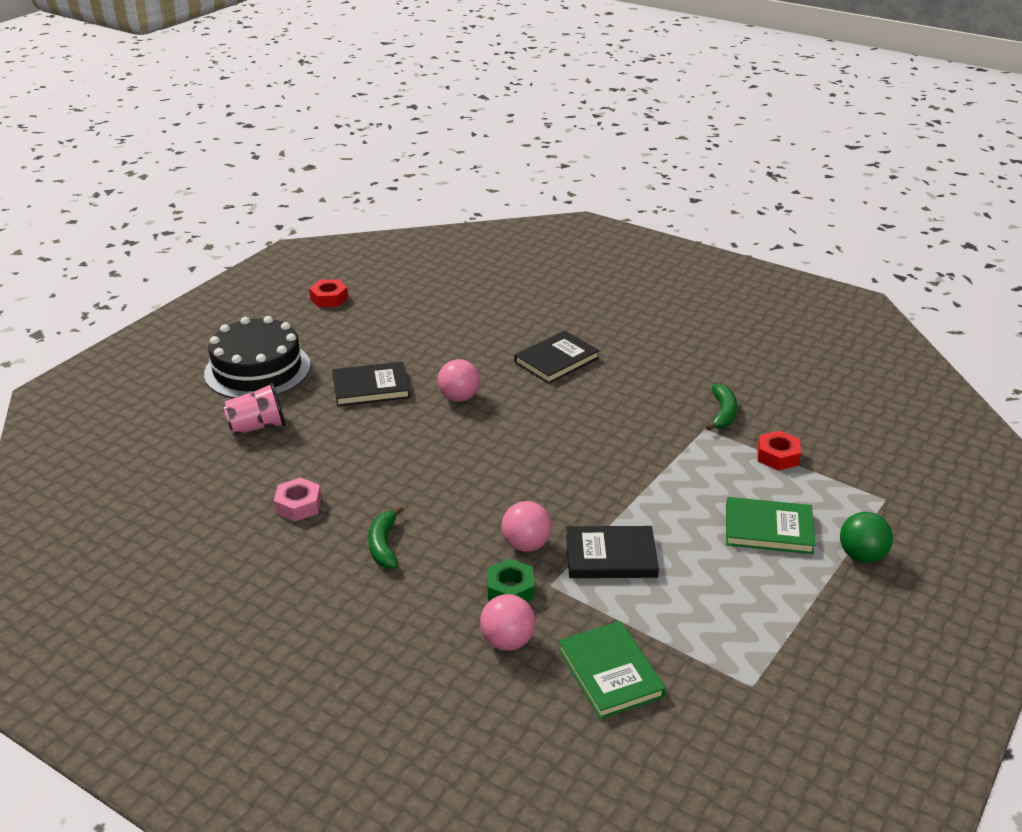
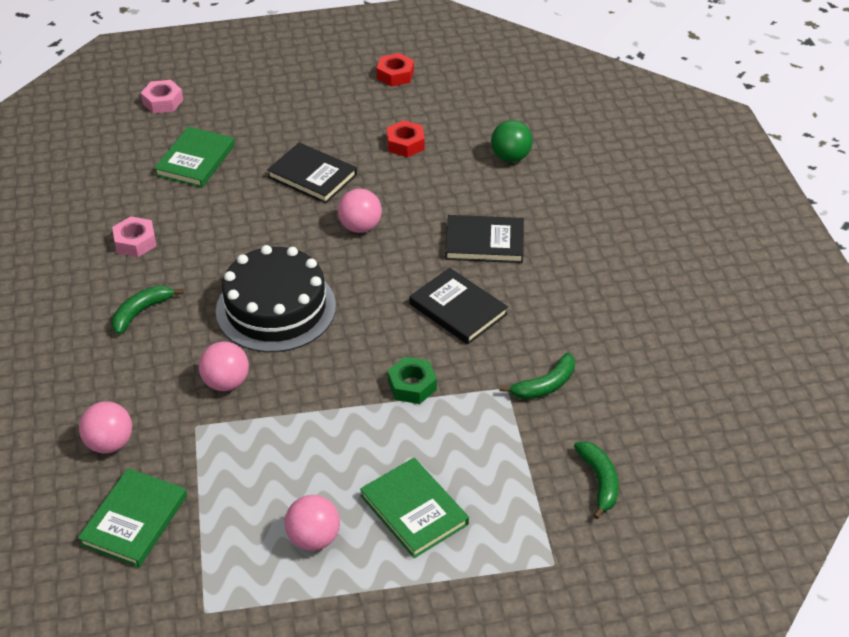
camera: 45 degrees right, 10 degrees up
(160, 405) = (163, 101): none -> pink nut
(257, 369) = (260, 110): black cake -> black cake (276, 308)
(257, 427) = (195, 160): pink cup -> green book
(510, 590) = (166, 408): green nut -> green nut (412, 385)
(611, 556) = (267, 437): black book -> black book (458, 309)
(741, 589) = (314, 538): none -> pink ball
(777, 456) = (526, 457): red nut -> red nut (405, 144)
(834, 442) = (599, 481): none -> green banana
(861, 556) = (449, 592): green ball -> green ball (510, 157)

